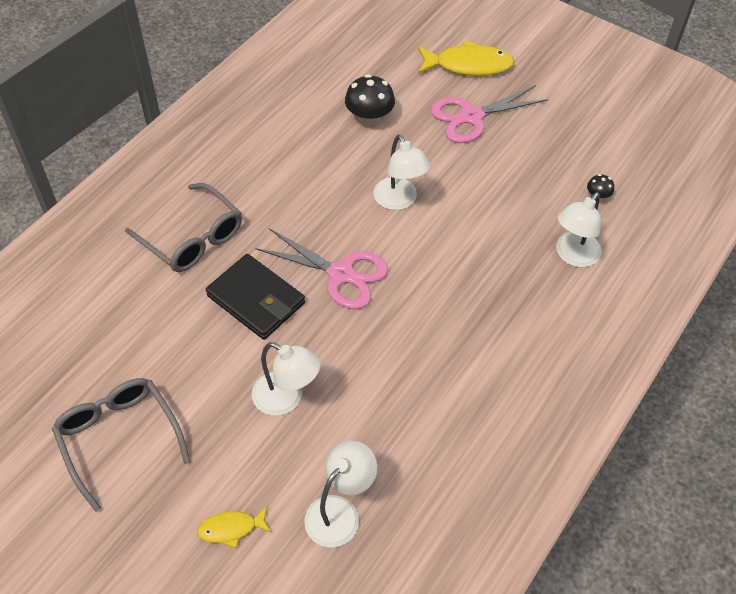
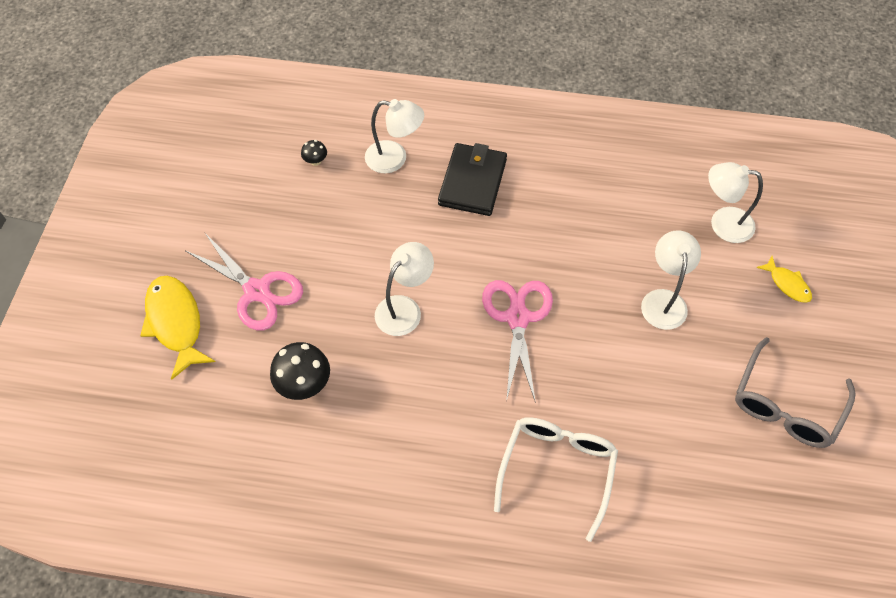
camera: 115 degrees left, 5 degrees up
(193, 238) = (557, 469): grey glasses -> white glasses
(256, 299) = (588, 373): black wallet -> black wallet (472, 182)

